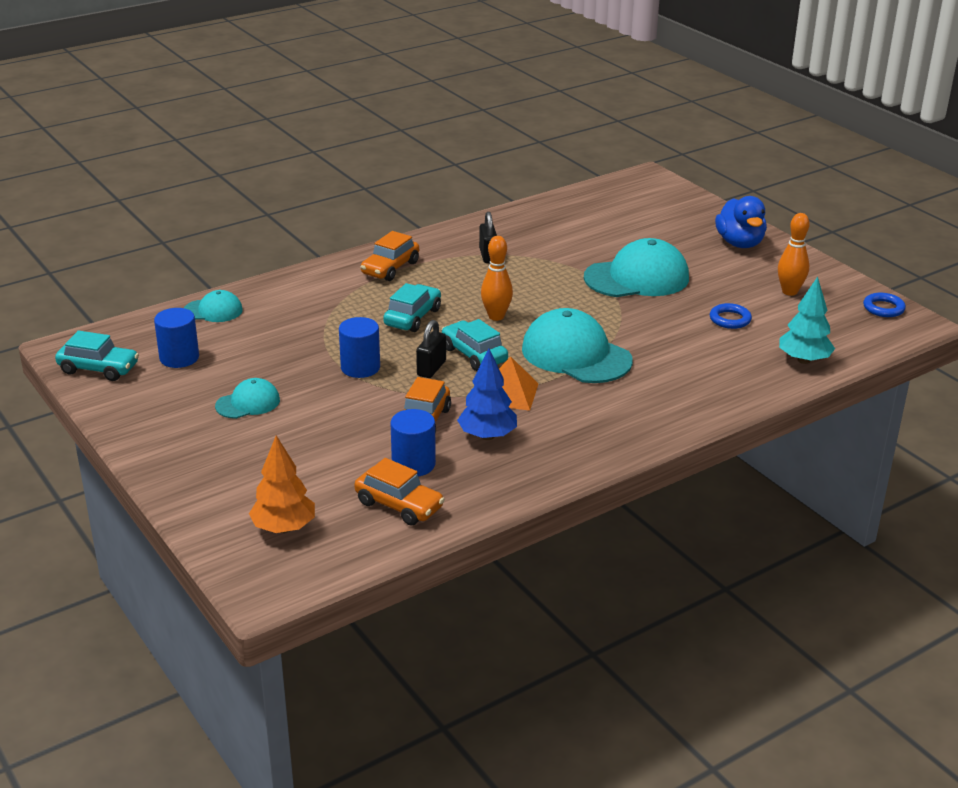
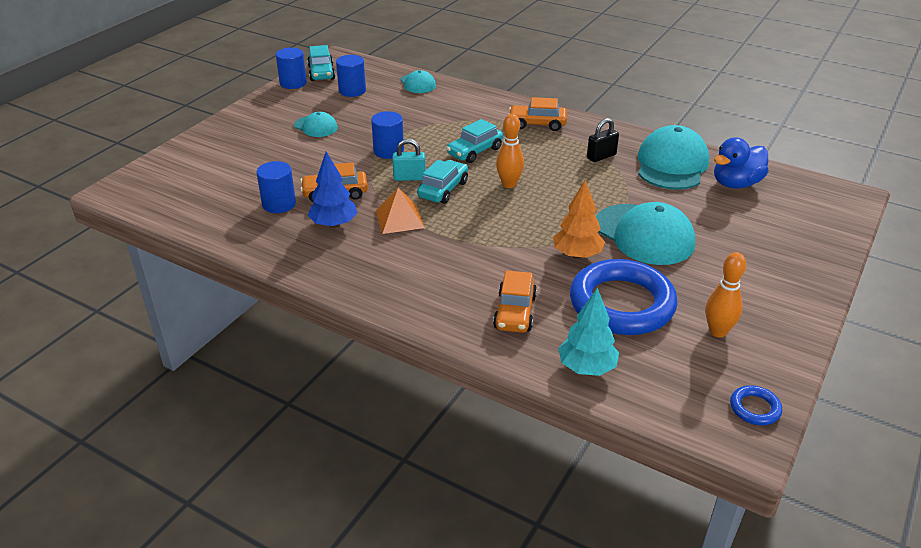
camera: 65 degrees right, 5 degrees up
(103, 396) = (293, 83): none -> blue cylinder
(284, 528) = (182, 179): orange tree -> orange tree (577, 255)
(399, 505) = (226, 212): orange car -> orange car (515, 312)
(412, 317) = (475, 151): turquoise car -> turquoise car turned 135 degrees clockwise
(431, 368) = (409, 178): black padlock -> turquoise padlock
(576, 355) = (482, 234): turquoise cap -> turquoise cap (671, 164)
(730, 319) = (621, 304): blue ring -> blue ring, size x2.42
(739, 243) = (783, 278): blue duck -> blue duck (736, 184)

